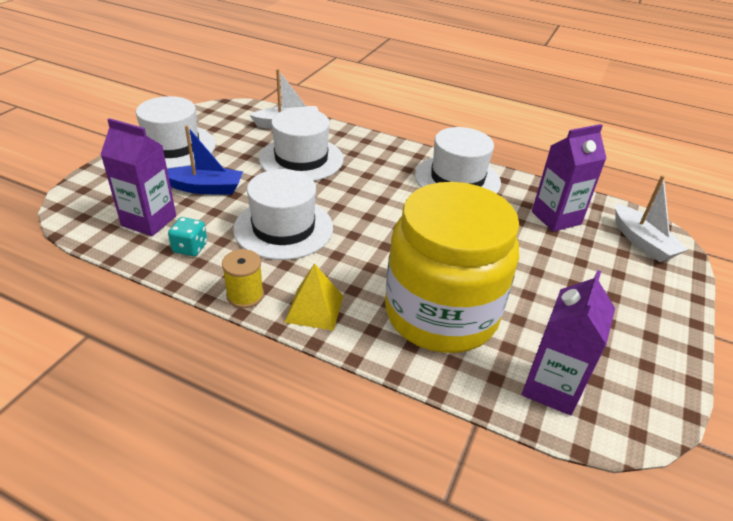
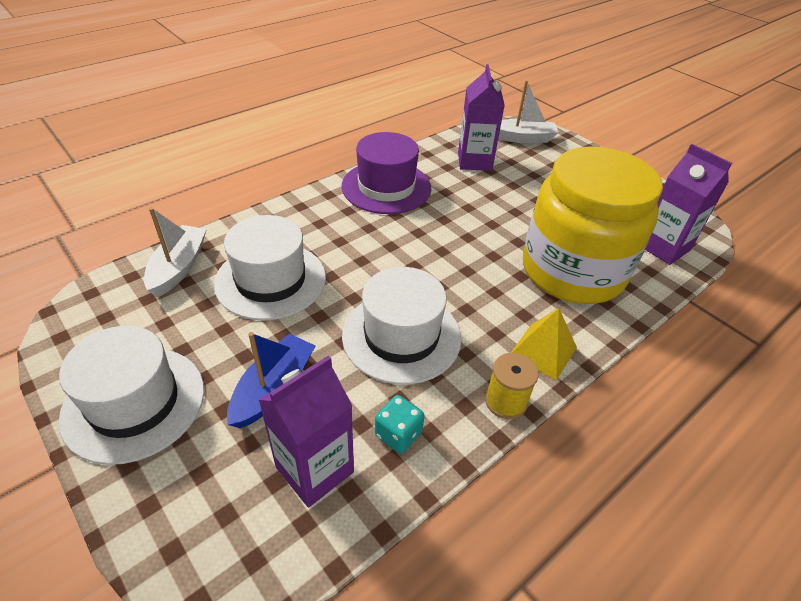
camera: 65 degrees left, 5 degrees up
(457, 179) = (386, 187): white hat -> purple hat

